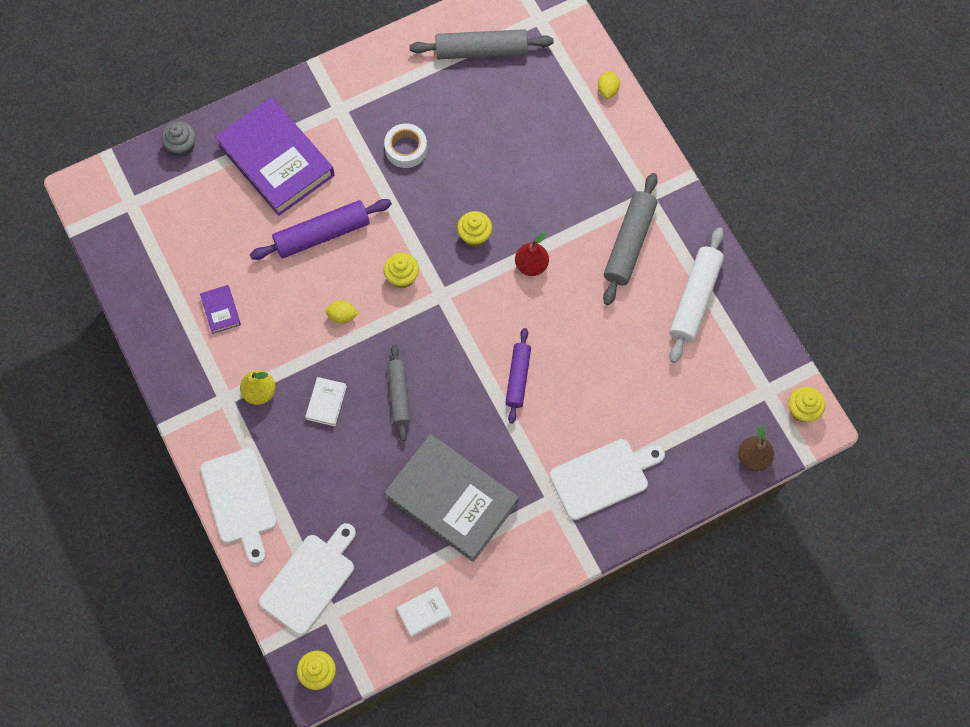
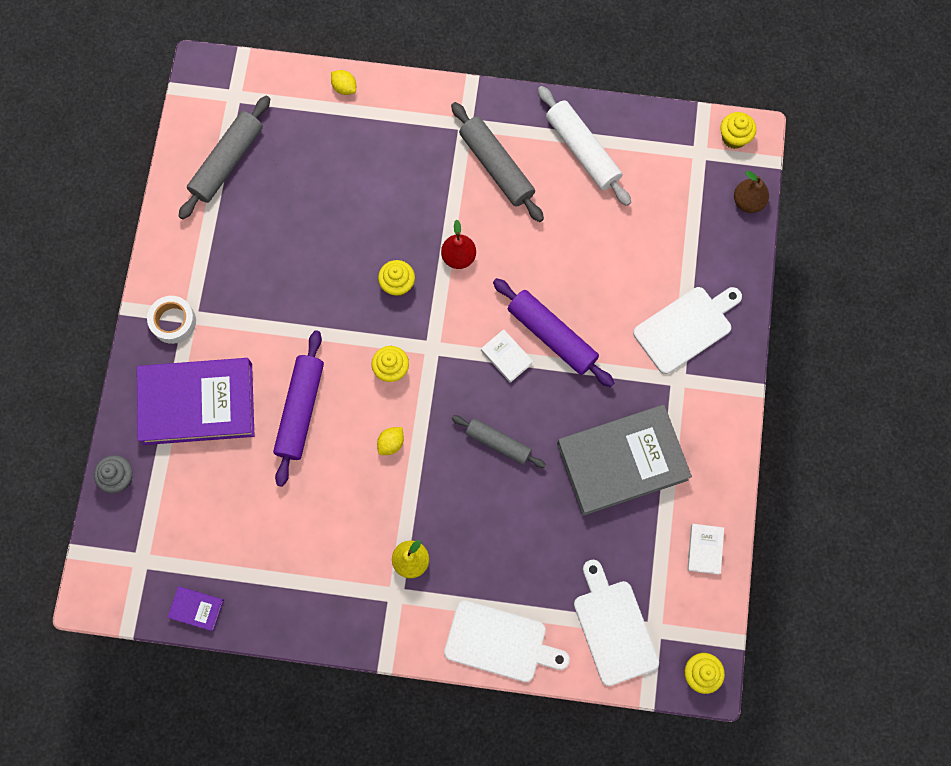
camera: 55 degrees left, 5 degrees up
(221, 310) = (308, 545): purple book -> purple book (196, 609)
(326, 402) = (461, 509): white book -> white book (506, 357)
(406, 149) = (272, 286): white tape -> white tape (173, 322)
(518, 378) = (552, 336): purple rolling pin -> purple rolling pin, size x1.54
(603, 477) = (686, 327): white cutting board -> white cutting board turned 45 degrees clockwise

